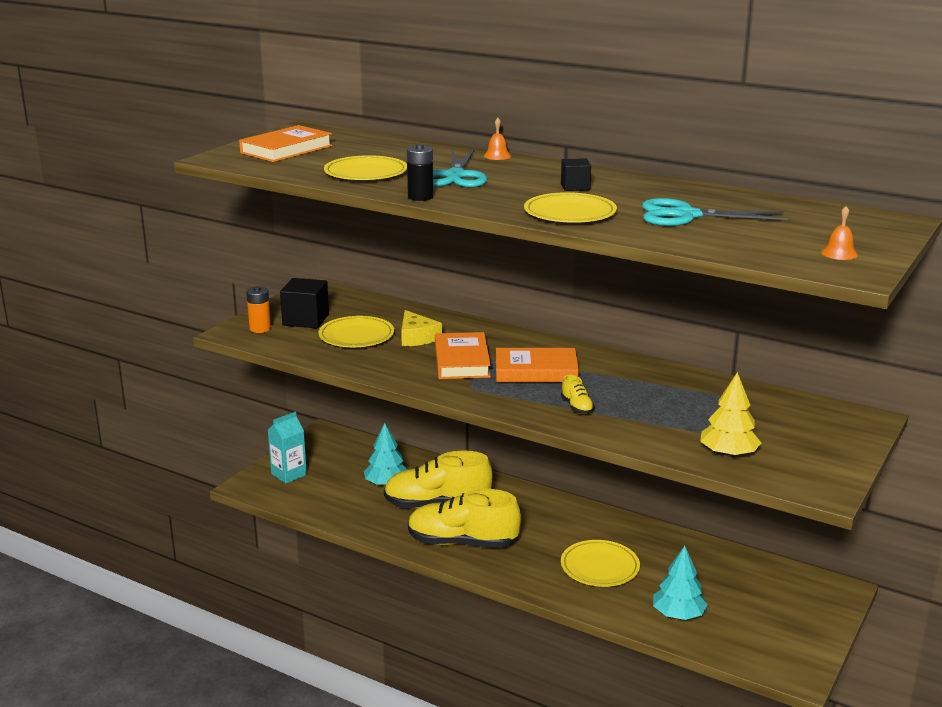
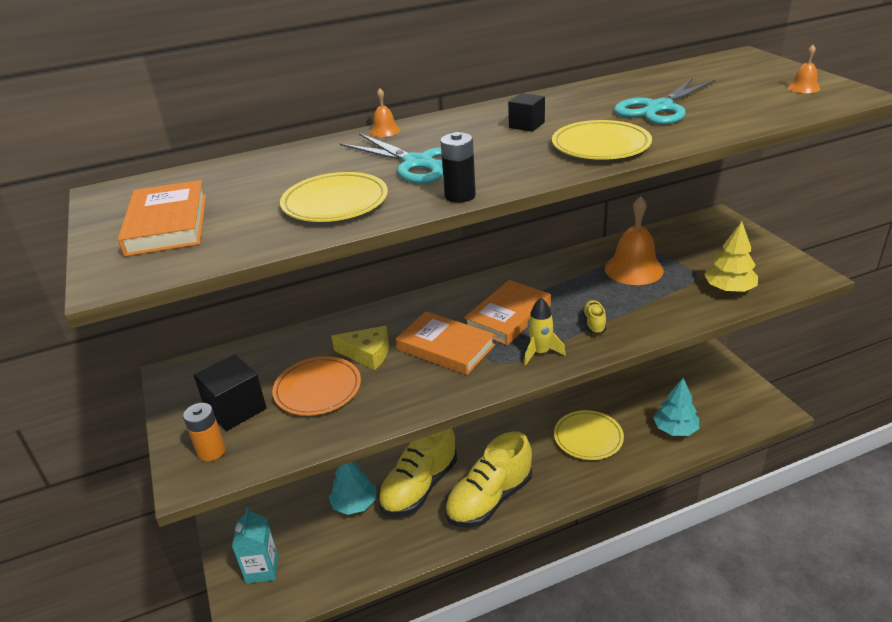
camera: 50 degrees left, 10 degrees up
(356, 336) = (317, 389): yellow plate -> orange plate
(504, 397) = (540, 352): none -> yellow rocket
(577, 407) = (594, 323): yellow shoe -> yellow shoe turned 105 degrees counterclockwise
(693, 402) = (634, 269): none -> orange bell

